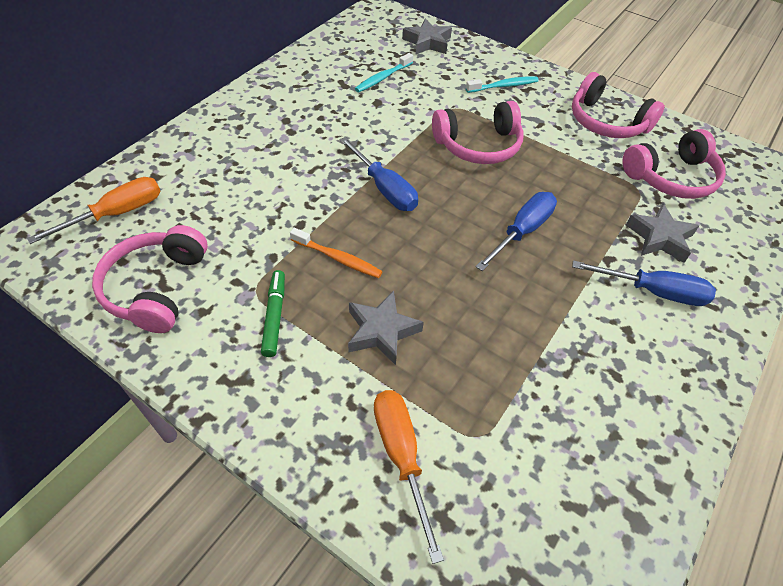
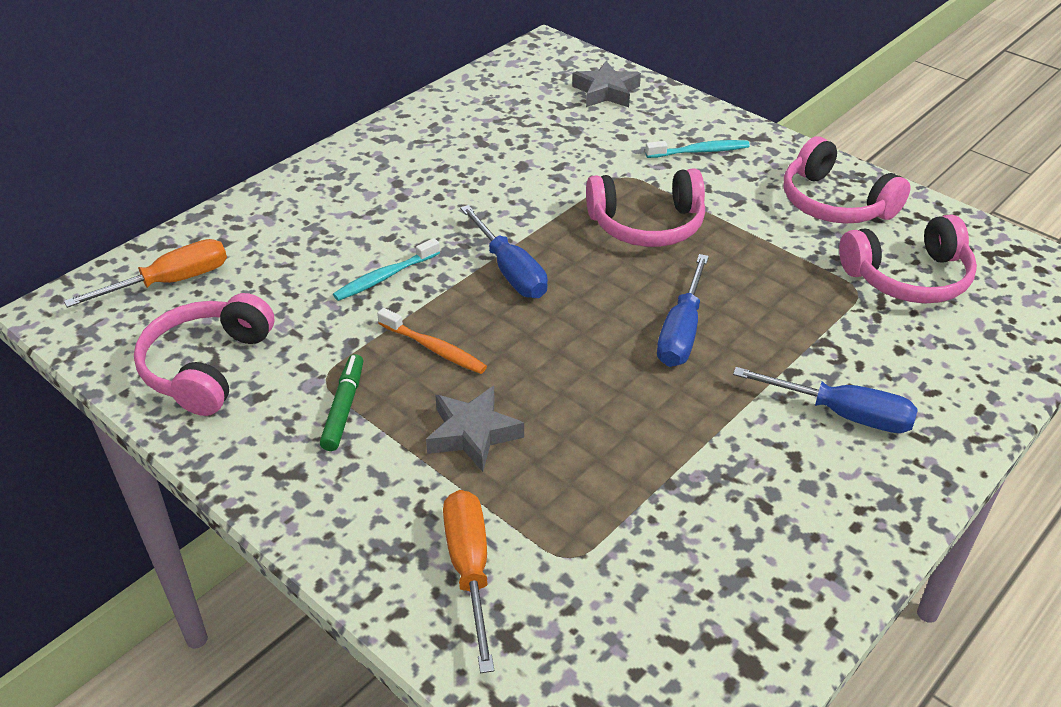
camera: 10 degrees right, 10 degrees down
(383, 78) = (535, 135): turquoise toothbrush -> turquoise toothbrush (385, 277)
(522, 231) = (681, 332): blue screwdriver -> blue screwdriver turned 150 degrees clockwise
(659, 238) = (869, 351): grey star -> none

